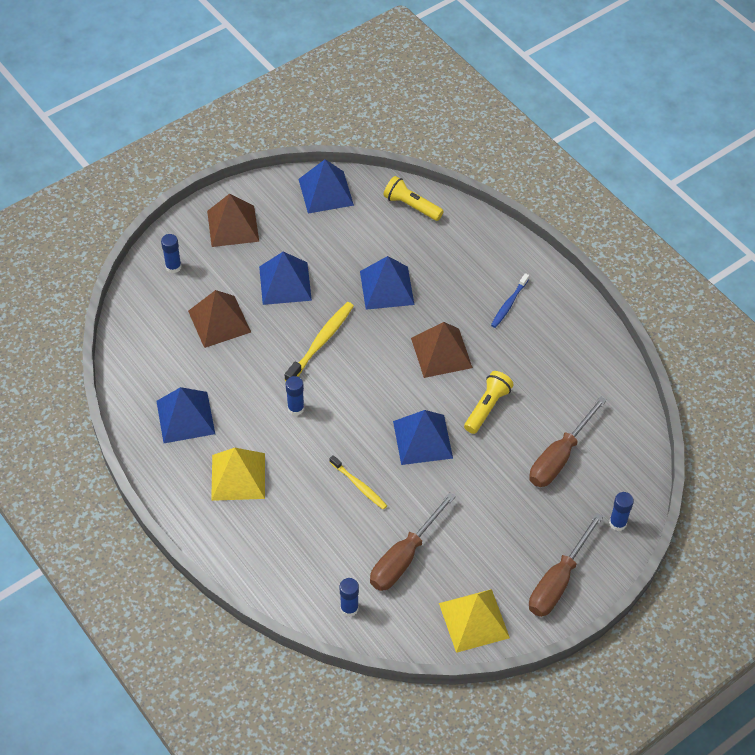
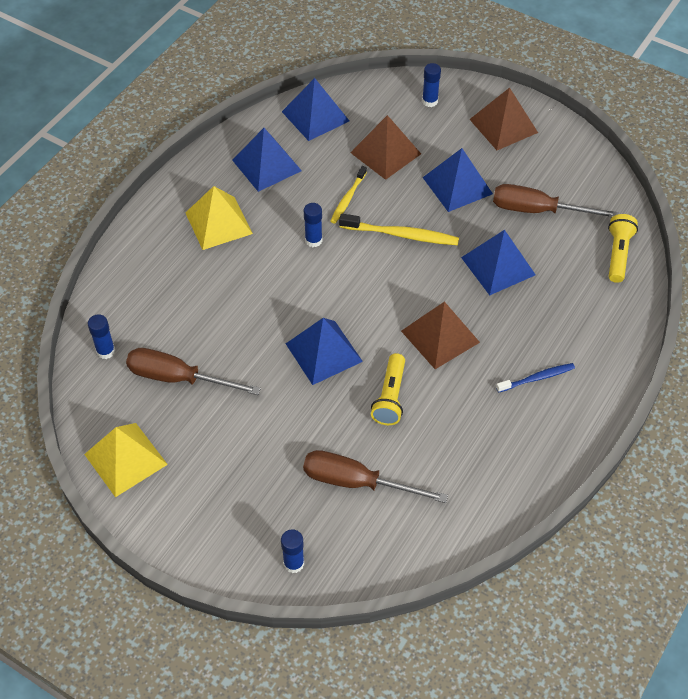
camera: 70 degrees right, 0 degrees up
(325, 192) = (590, 180): blue pyramid -> blue pyramid (315, 116)
(359, 486) = (246, 317): yellow toothbrush -> yellow toothbrush (347, 199)
(487, 407) = (390, 397): yellow flashlight -> yellow flashlight turned 90 degrees clockwise
(509, 304) = (537, 378): blue toothbrush -> blue toothbrush turned 150 degrees clockwise
(558, 581) = (198, 524): brown screwdriver -> brown screwdriver (538, 210)

